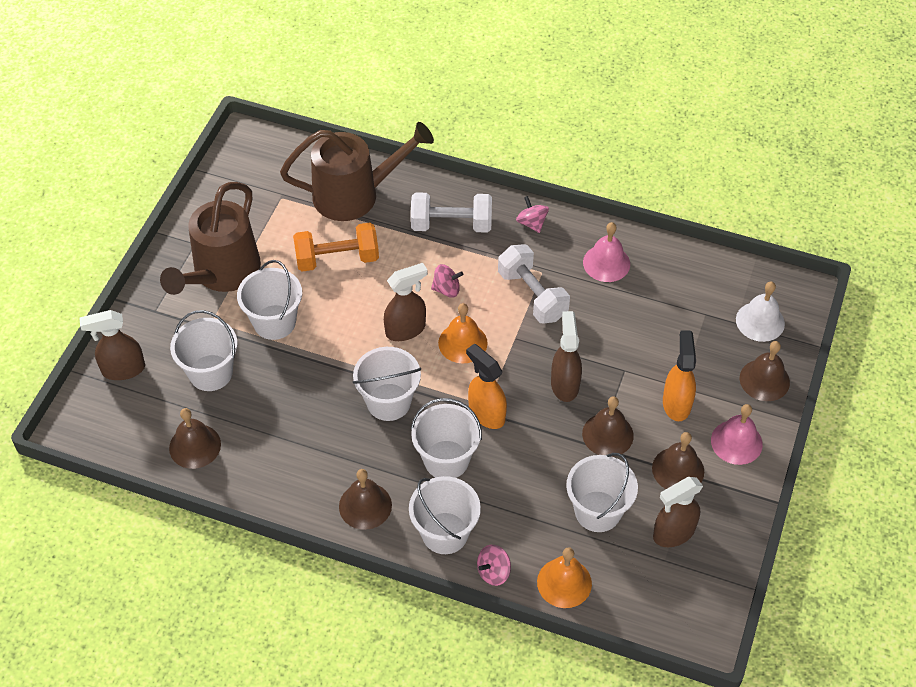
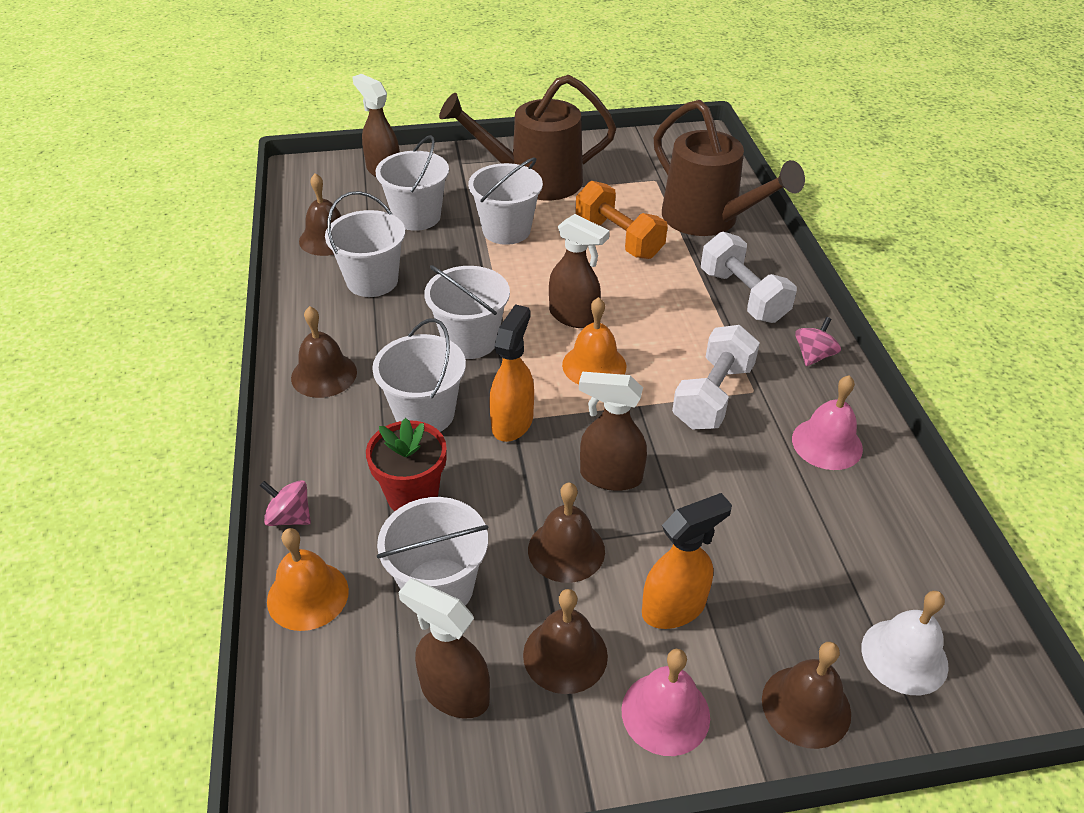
camera: 60 degrees right, 10 degrees down
(445, 533) = (323, 452): white bucket -> white bucket (372, 281)
(446, 289) = (654, 326): pink spinning top -> none
(517, 496) = (412, 496): none -> red flower pot
(565, 384) = (610, 476): brown spray bottle -> brown spray bottle turned 135 degrees counterclockwise

